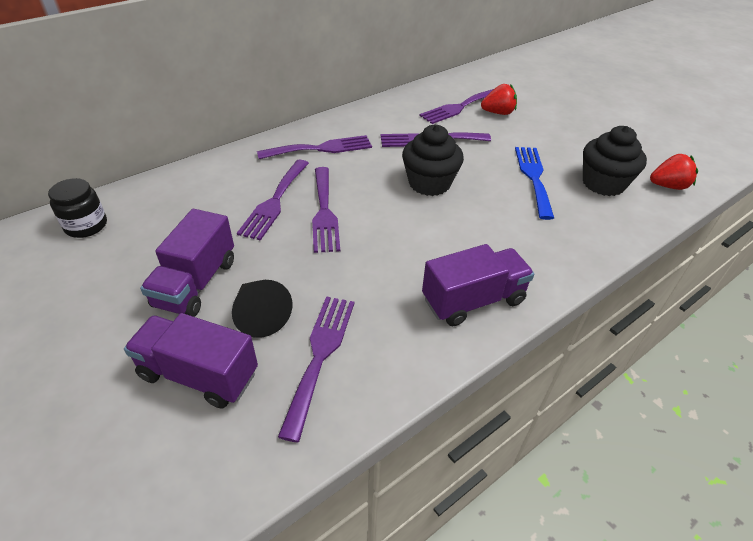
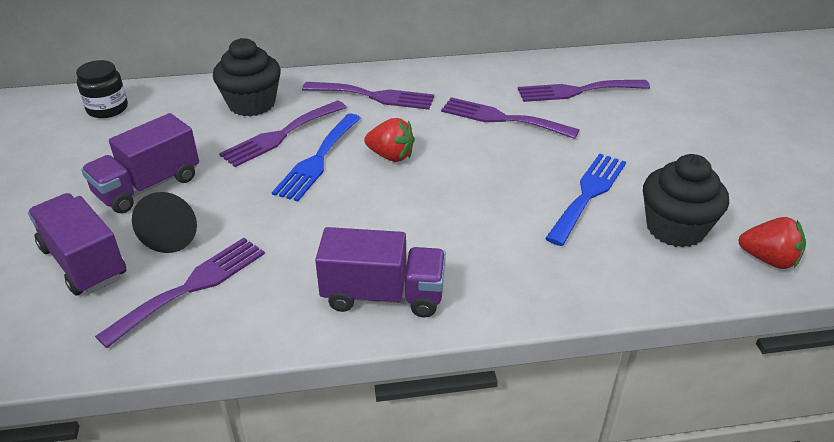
camera: 30 degrees right, 5 degrees down
(324, 212) = (318, 160): purple fork -> blue fork
(429, 183) = (455, 164): black cupcake -> black cupcake (252, 104)
(498, 113) = (620, 109): red strawberry -> red strawberry (391, 156)

